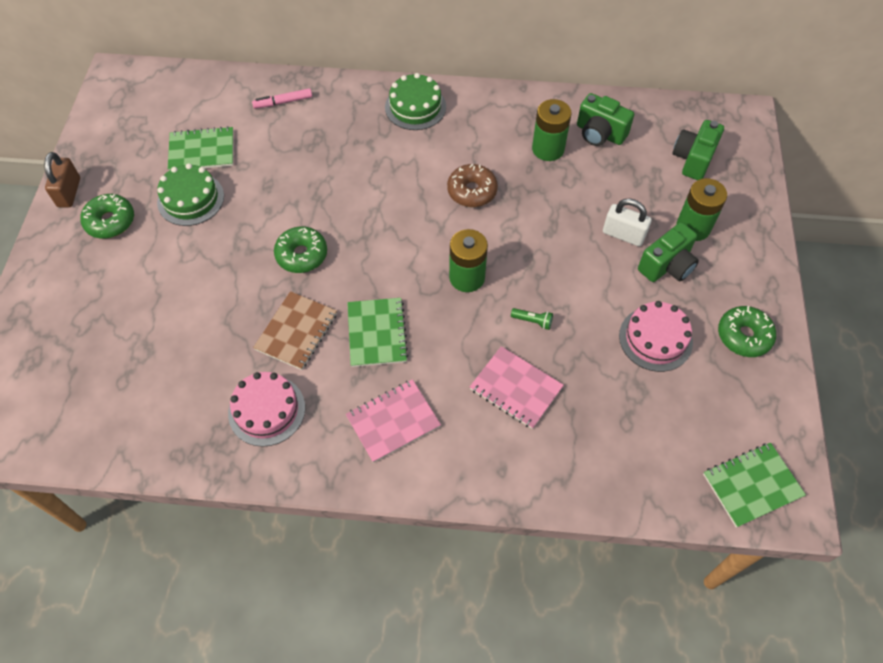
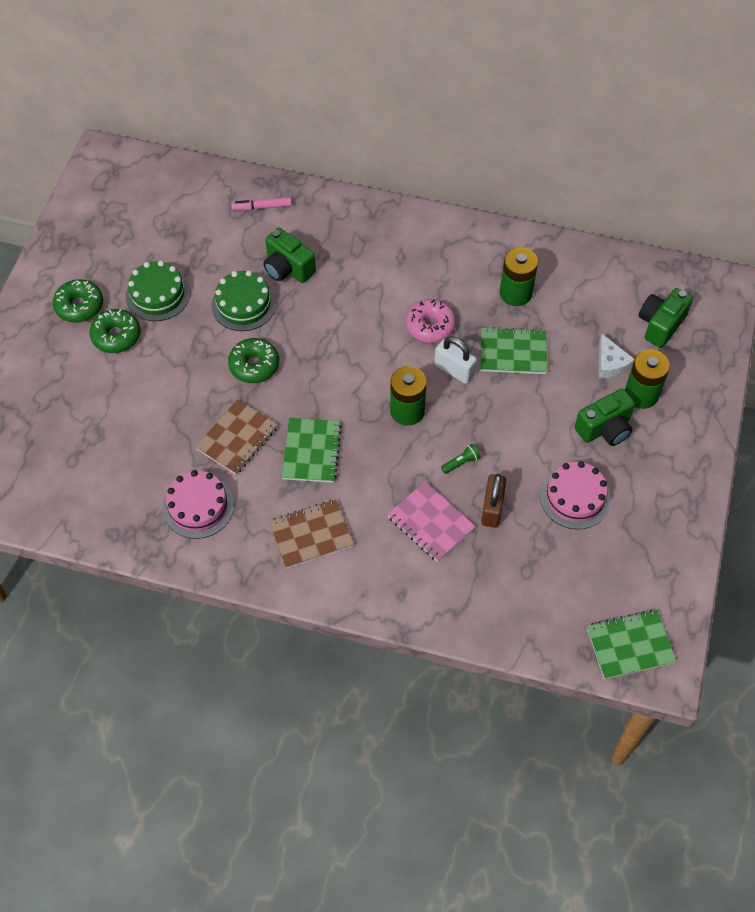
camera: 10 degrees right, 0 degrees up
(69, 192) = (44, 271): brown padlock -> brown padlock (492, 508)
(202, 151) = (175, 247): green notebook -> green notebook (513, 352)
(393, 421) = (311, 535): pink notebook -> brown notebook
(415, 107) = (392, 230): green cake -> green cake (243, 304)
(472, 191) = (430, 326): brown donut -> pink donut
(533, 321) = (461, 462): green flashlight -> green flashlight turned 60 degrees counterclockwise
(600, 133) = (572, 284): green camera -> green camera (288, 268)
(623, 235) = (569, 391): white padlock -> white padlock (454, 370)
(656, 202) = (610, 364): none -> white cheese
(744, 336) = (661, 508): green donut -> green donut (116, 336)

